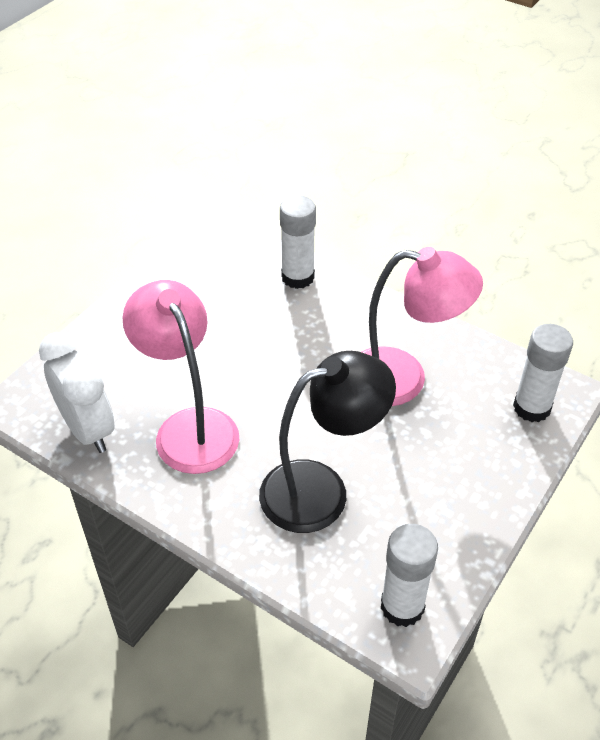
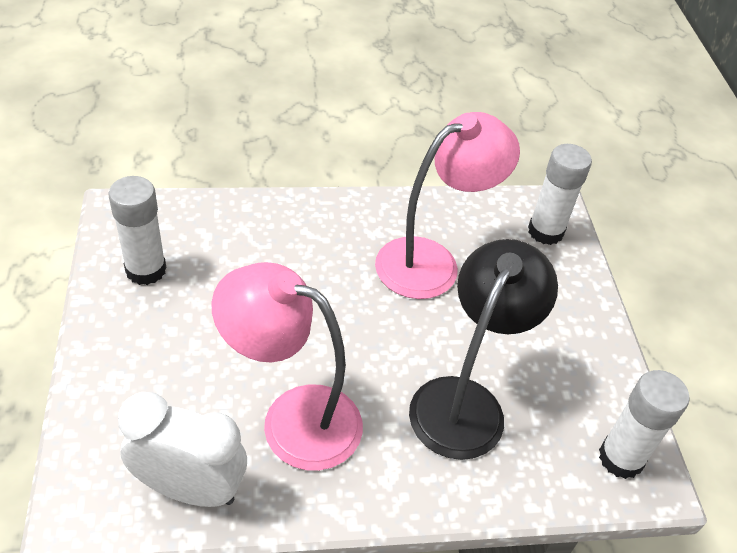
camera: 45 degrees left, 0 degrees up
(297, 277) = (252, 216): white glue stick -> white glue stick (146, 270)

